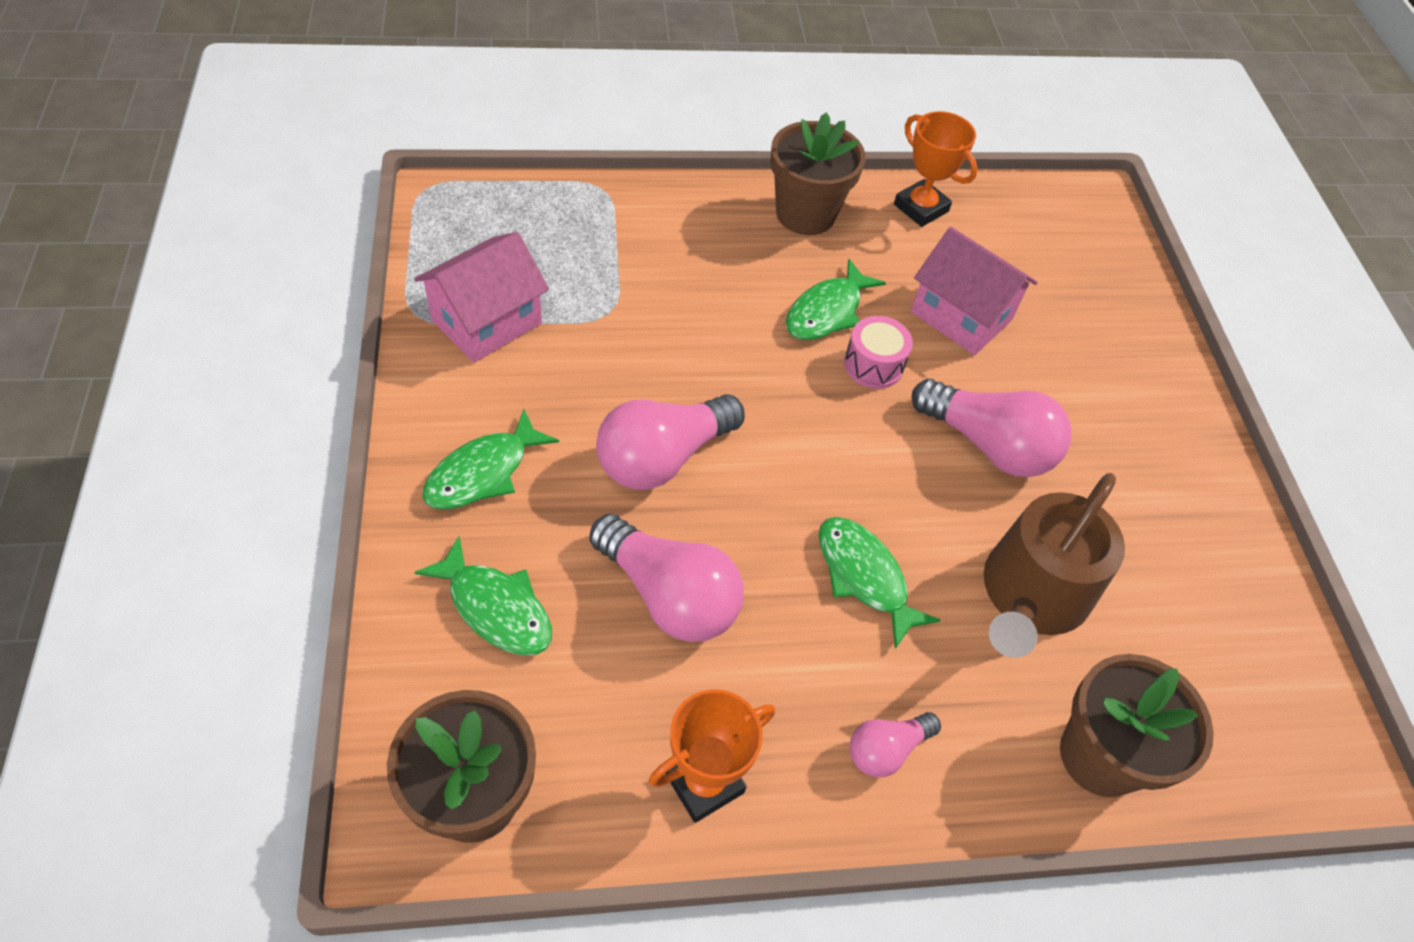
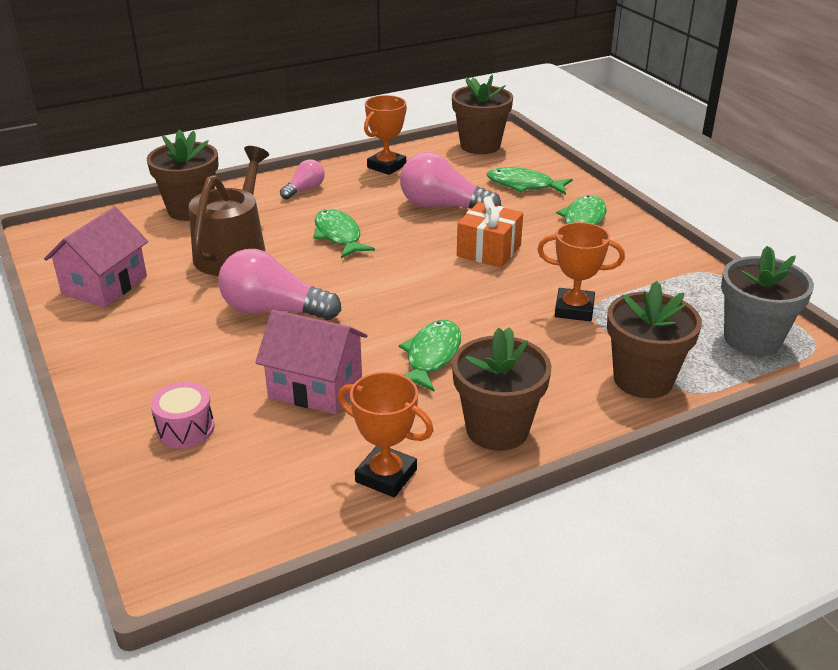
camera: 165 degrees right, 20 degrees down
(480, 214) = (752, 339): none -> grey flower pot
(487, 322) = (663, 280): pink house -> pink house (104, 285)
(630, 318) = (574, 309): none -> orange trophy
(634, 213) = (643, 379): none -> brown flower pot
(663, 457) = (489, 251): pink light bulb -> orange gift
(864, 577) = (338, 235): green fish -> green fish turned 150 degrees counterclockwise
(873, 365) = (377, 332): pink drum -> pink drum (185, 429)

